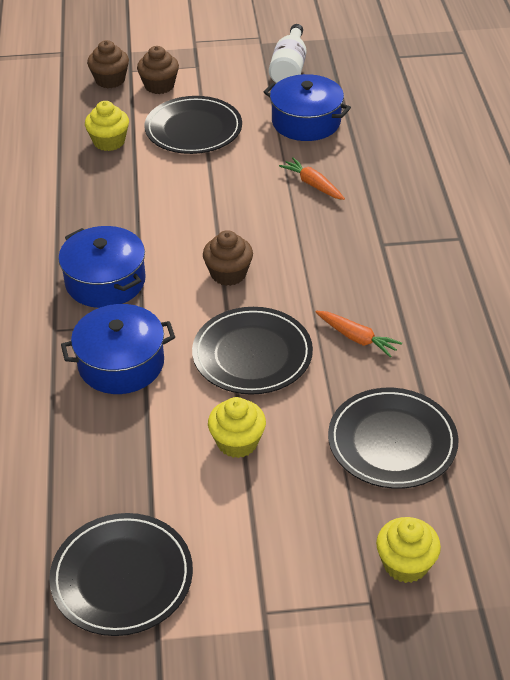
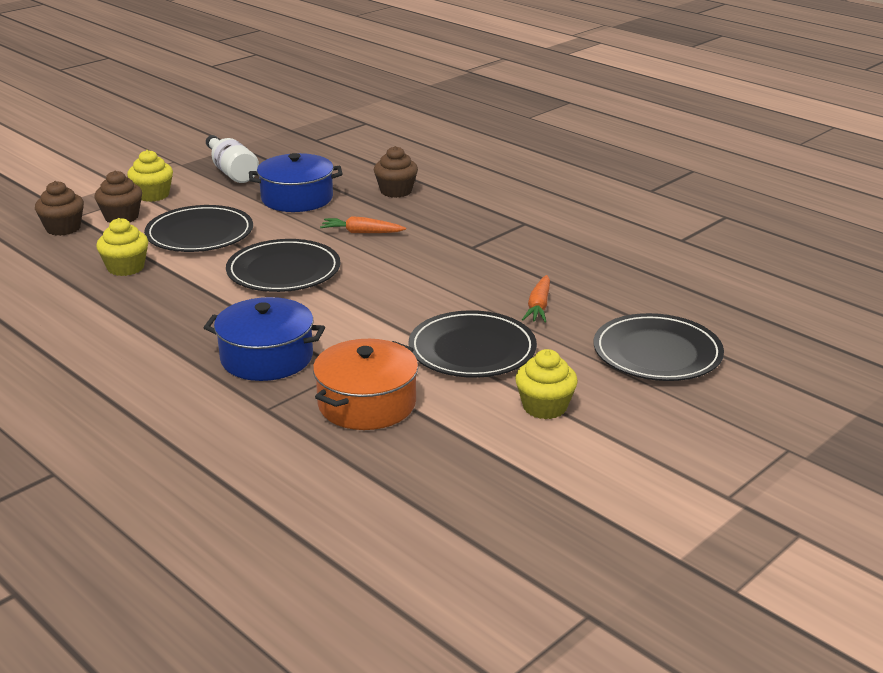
camera: 40 degrees left, 15 degrees down
(121, 364) = (367, 404): blue pot -> orange pot
(122, 577) = (587, 538): black plate -> black plate (283, 271)
(228, 274) = (374, 310): brown cupcake -> brown cupcake (396, 191)
(357, 338) = (538, 306): orange carrot -> orange carrot turned 105 degrees clockwise
(405, 564) = (775, 415): yellow cupcake -> yellow cupcake (153, 195)

